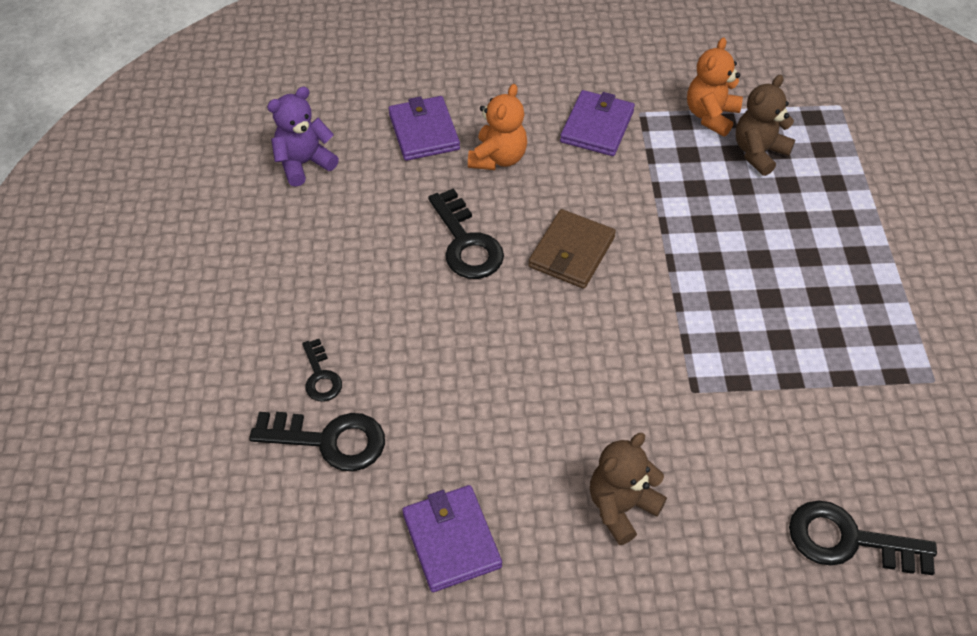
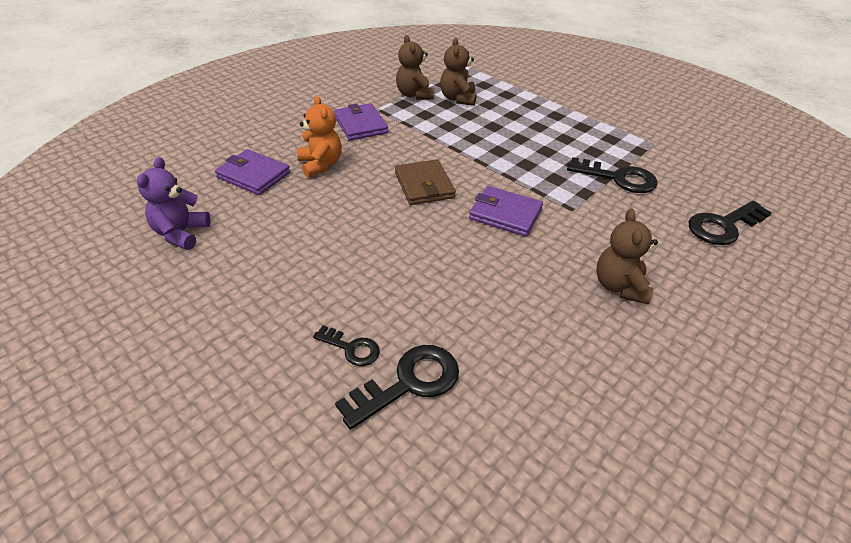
camera: 45 degrees left, 10 degrees down
(451, 540) = (564, 378): purple wallet -> purple wallet (505, 214)
(466, 243) = (356, 215): black key -> black key (618, 178)
(711, 116) = (414, 95): orange teddy bear -> brown teddy bear

